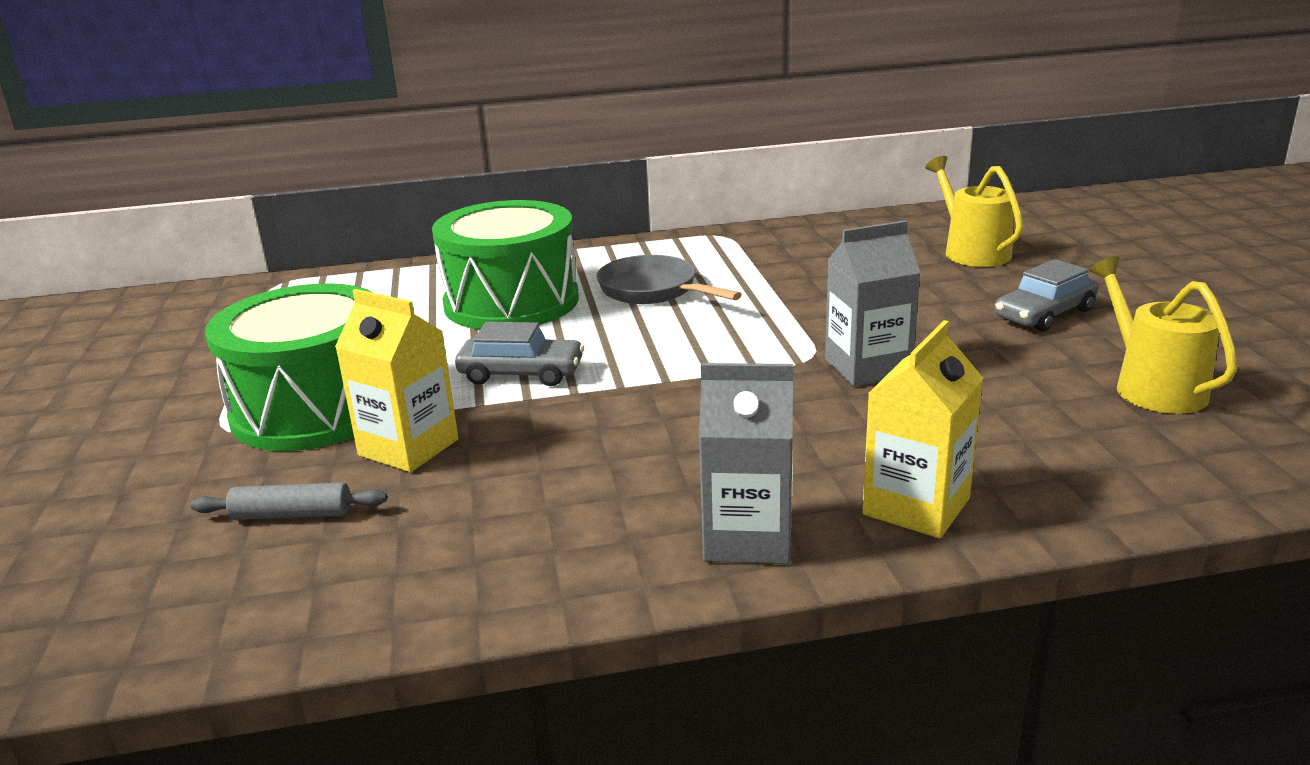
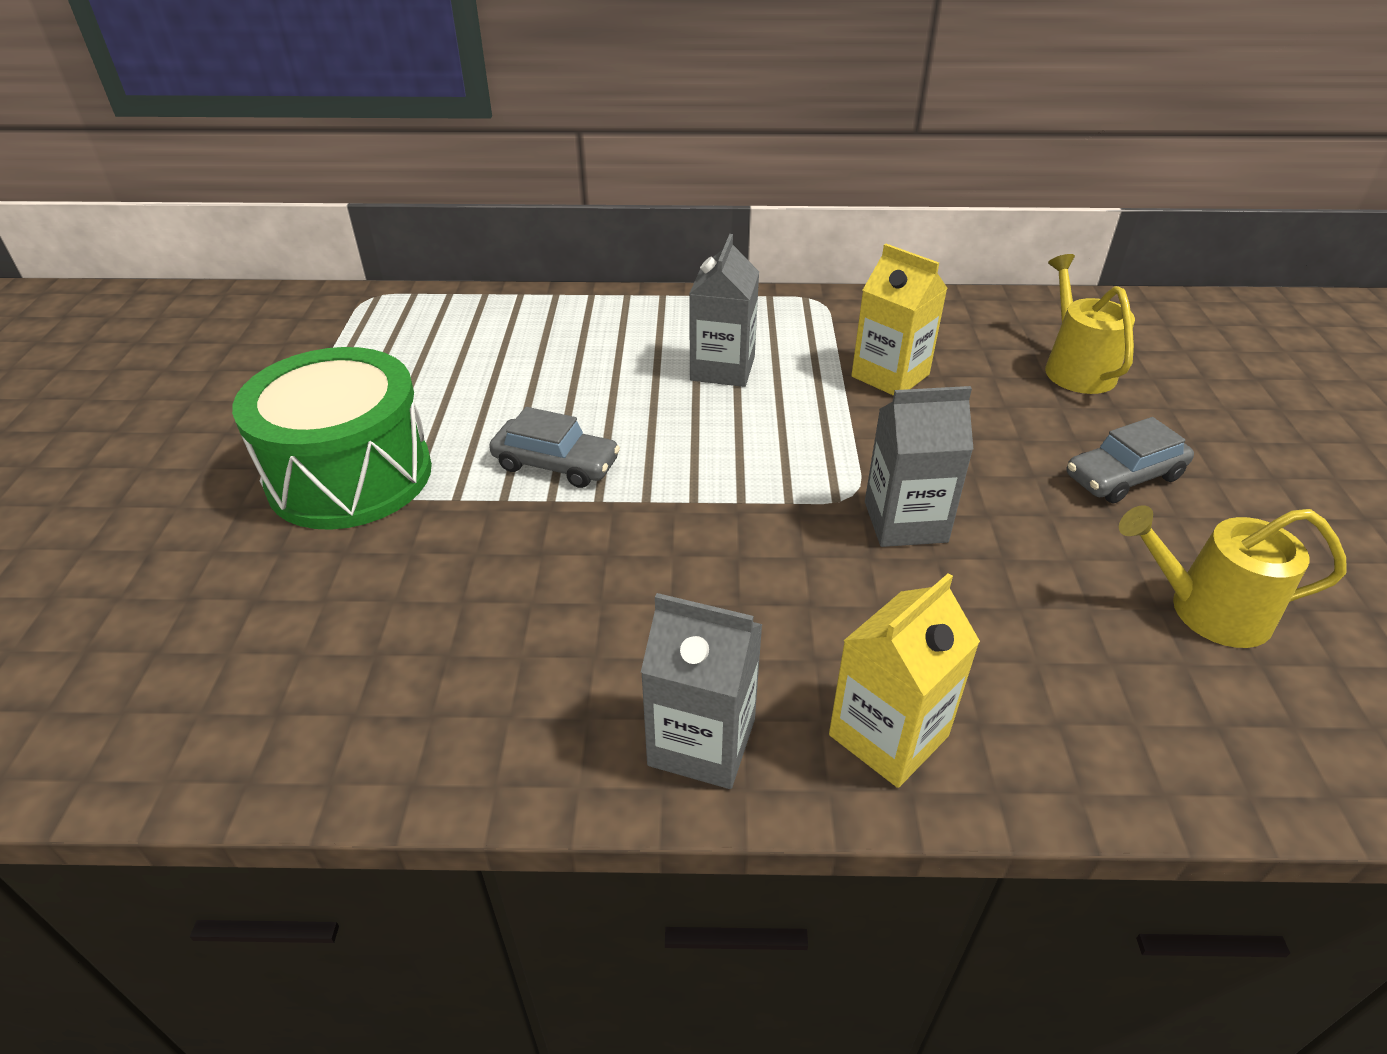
camera: 10 degrees right, 15 degrees up
(292, 514) = (286, 614): grey rolling pin -> none
(408, 447) = (418, 546): yellow carton -> yellow carton (890, 375)
(511, 302) = (578, 361): green drum -> none
(653, 290) = (722, 369): grey pan -> grey carton
(1153, 387) = (1207, 610): yellow watering can -> yellow watering can turned 75 degrees counterclockwise

